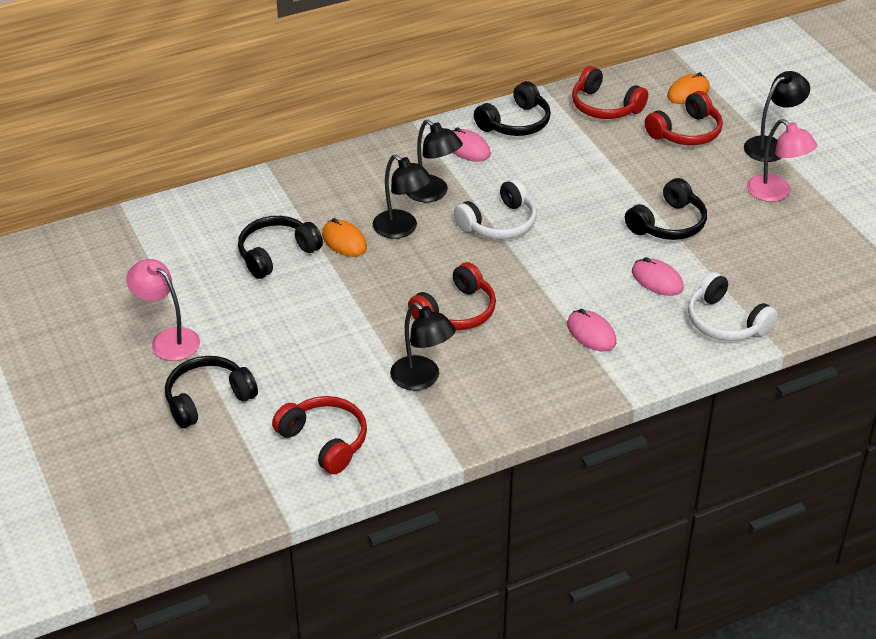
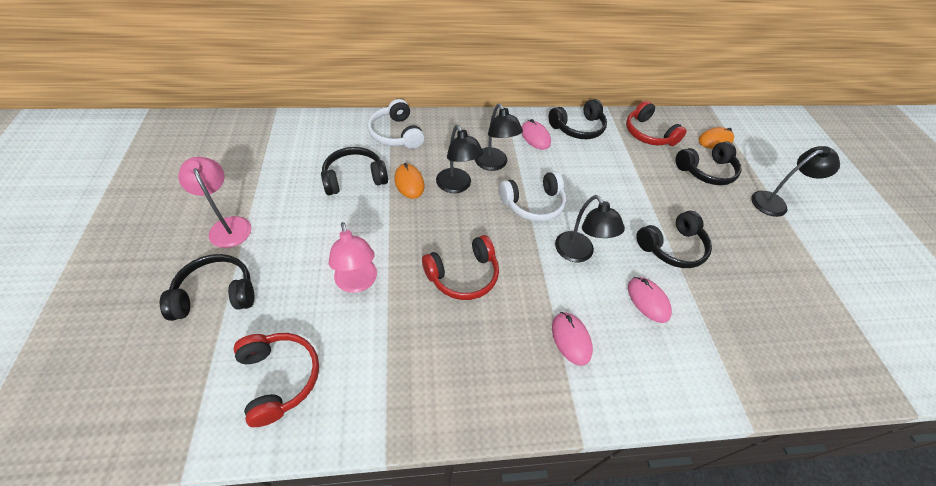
camera: 15 degrees right, 10 degrees up
(422, 379) = (400, 337): black lamp -> black lamp (578, 254)
(686, 132) = (706, 171): red headphones -> black headphones
(725, 322) = (701, 370): white headphones -> white headphones (396, 134)
(776, 193) = (772, 246): pink lamp -> pink lamp (357, 283)

